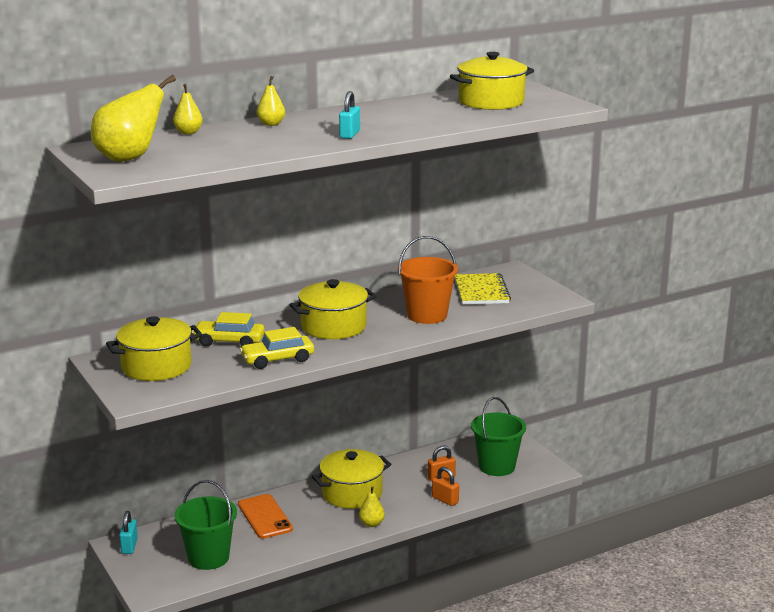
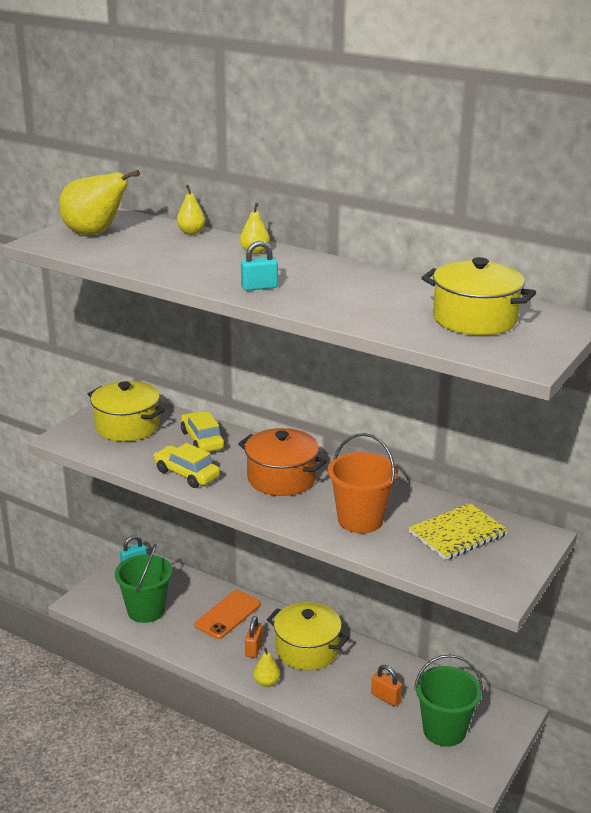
camera: 60 degrees right, 5 degrees up
(333, 327) = (281, 478): yellow pot -> orange pot
(445, 500) = (347, 716): orange padlock -> orange padlock (254, 649)

